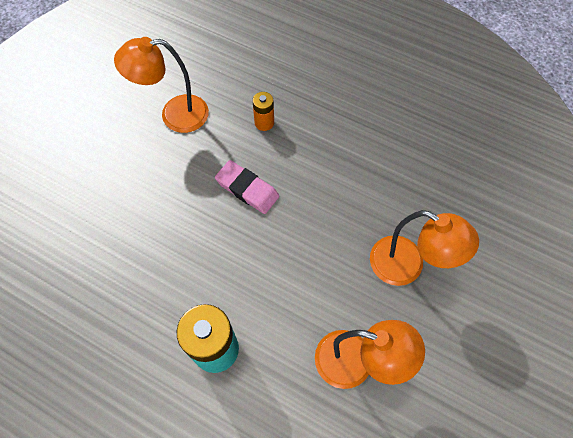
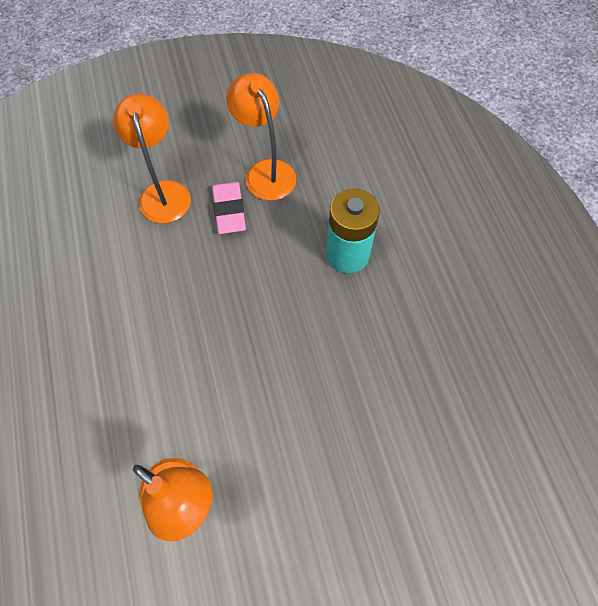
camera: 135 degrees left, 0 degrees up
(247, 189) = (202, 352): pink eraser -> pink eraser (229, 210)
(264, 123) = (116, 404): orange battery -> none

